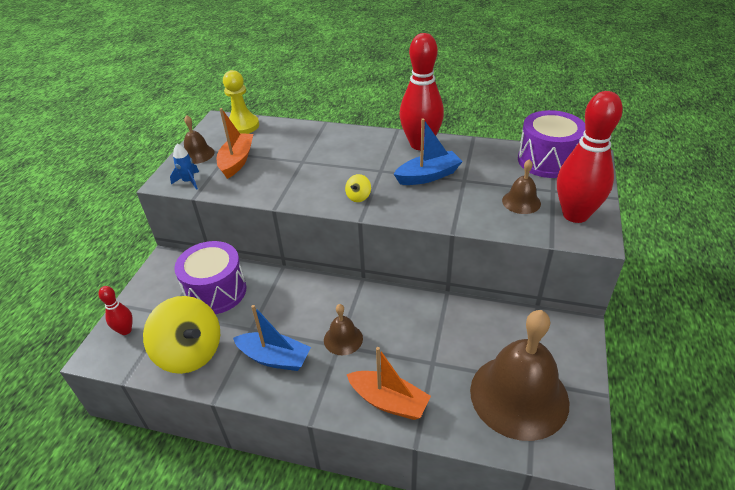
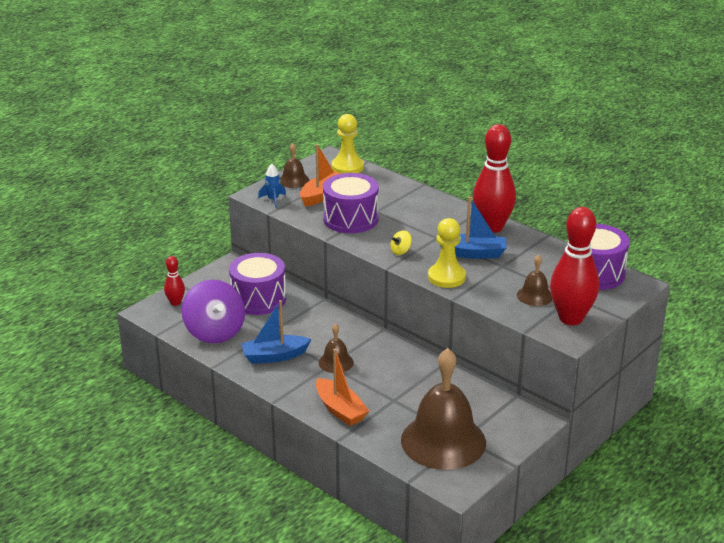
camera: 25 degrees right, 10 degrees down
(190, 352) = (215, 332): yellow spinning top -> purple spinning top
(274, 358) = (274, 356): blue boat -> blue boat turned 120 degrees clockwise
(283, 177) = (350, 219): none -> purple drum
(425, 210) = (446, 277): none -> yellow pawn

